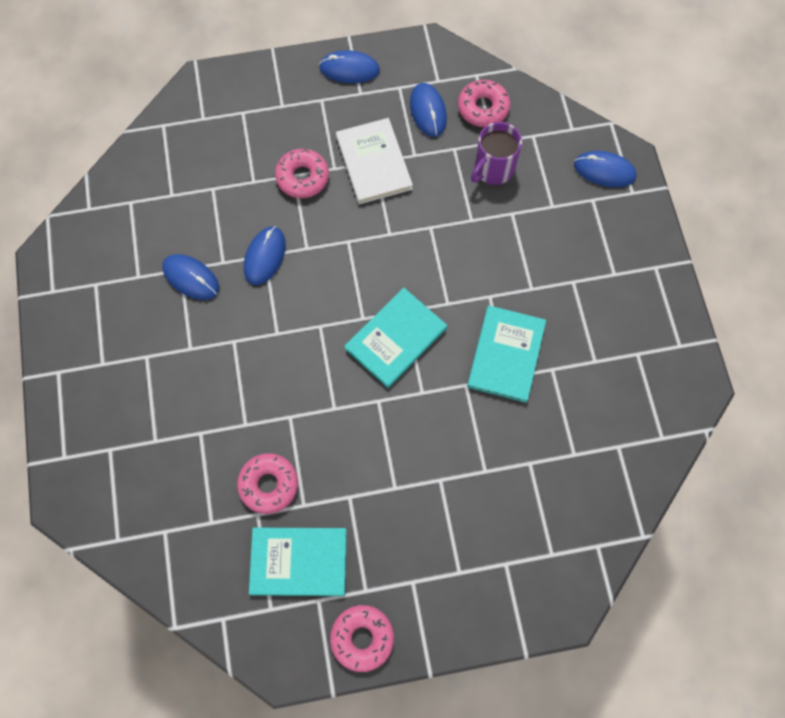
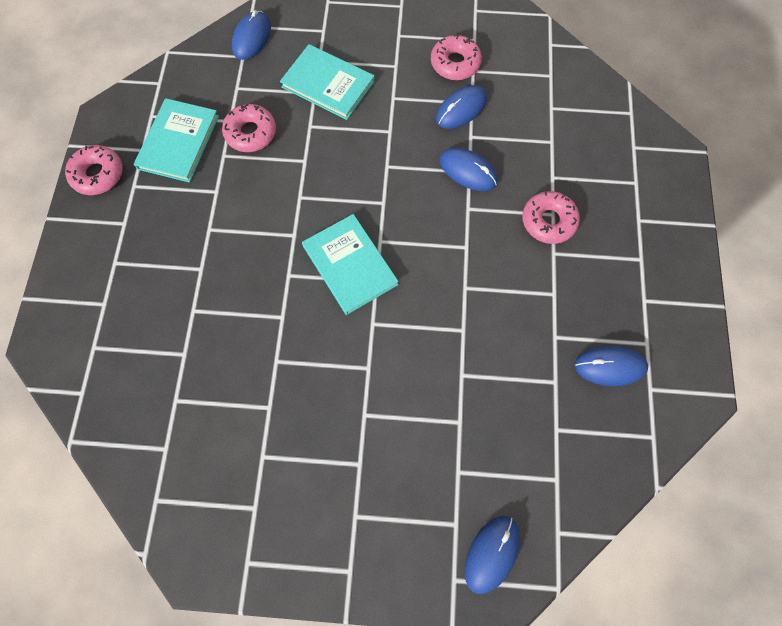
camera: 105 degrees right, 0 degrees up
(349, 69) = (678, 296): blue mouse -> blue mouse (252, 38)
(373, 163) = (553, 292): white book -> none
(483, 108) = (605, 431): pink donut -> pink donut (455, 63)
(493, 168) = (521, 418): purple mug -> none
(506, 355) = (300, 365): turquoise book -> turquoise book (328, 84)

